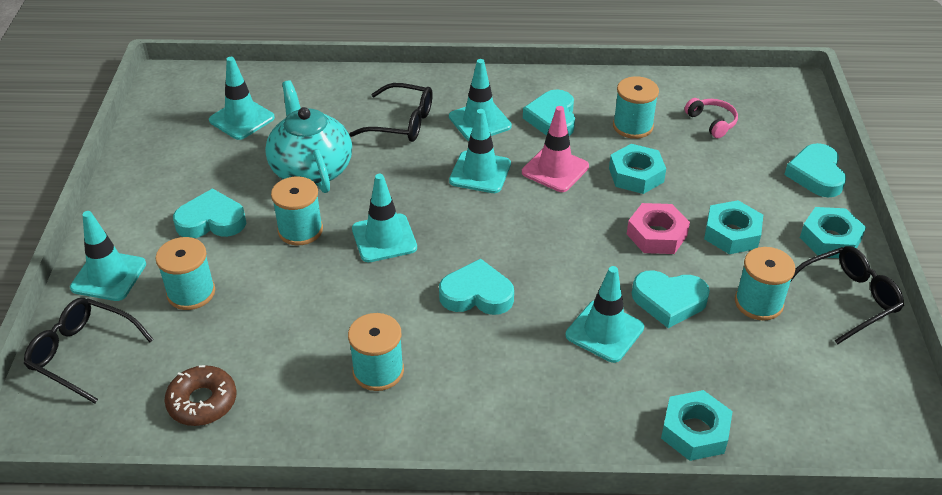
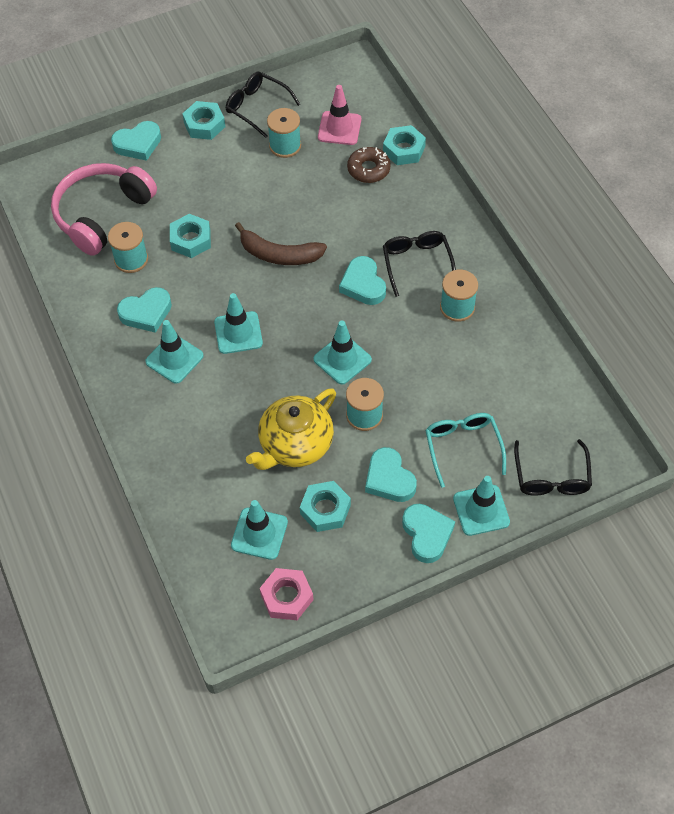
camera: 115 degrees left, 15 degrees up
(191, 293) = (462, 447): turquoise spool -> turquoise glasses
(202, 402) = (539, 385): brown donut -> brown donut (368, 169)
(311, 169) = (295, 445): turquoise teapot -> yellow teapot
(402, 123) = (203, 411): black glasses -> black glasses (417, 263)
(555, 169) = (210, 288): pink traffic cone -> pink traffic cone (339, 128)
(571, 237) = (279, 254): none -> brown banana
(604, 331) = (354, 210): turquoise traffic cone -> none
(656, 235) = (250, 210): pink nut -> pink nut (286, 597)
(669, 301) = (309, 187): turquoise heart -> turquoise heart (427, 534)
(712, 122) = (102, 214): pink headphones -> pink headphones, size x2.40
(732, 233) = (226, 173): turquoise nut -> turquoise nut (325, 509)

